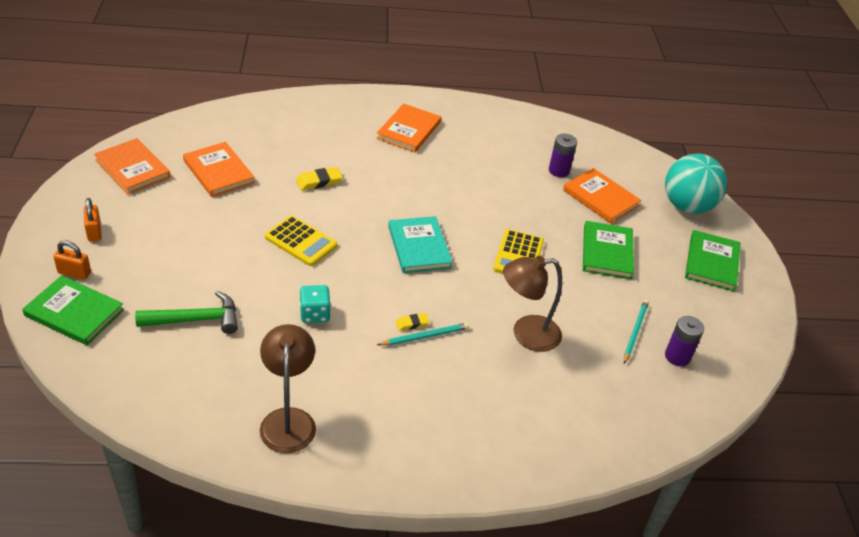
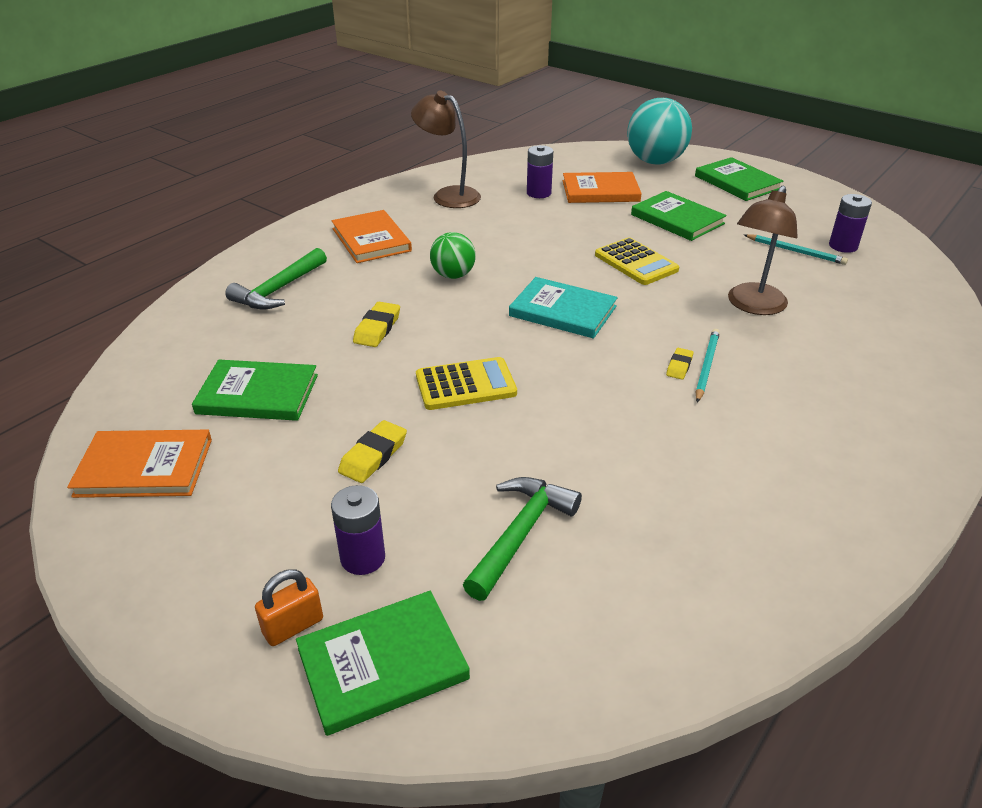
camera: 45 degrees left, 5 degrees down
(94, 232) = (228, 564): orange padlock -> none
(133, 272) = (363, 558): none -> purple battery
(208, 238) = (373, 456): none -> yellow eraser
(218, 171) = (258, 394): orange book -> green book
(288, 420) = (771, 527): brown lamp -> brown lamp (448, 195)
(314, 314) = (602, 427): turquoise dice -> none
(316, 126) = (278, 290): none -> green hammer
(407, 183) = (453, 275): none -> green ball
(635, 332) = (795, 251): turquoise pencil -> turquoise pencil turned 150 degrees clockwise

